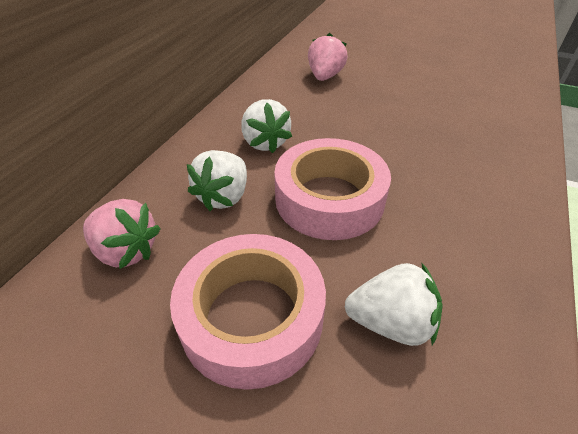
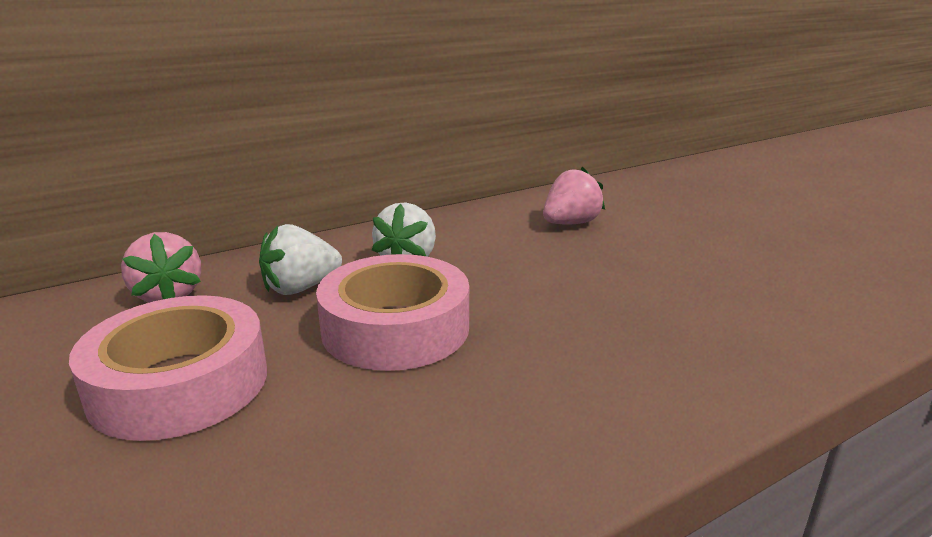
camera: 35 degrees right, 20 degrees down
(391, 322) = (285, 453): white strawberry -> none

